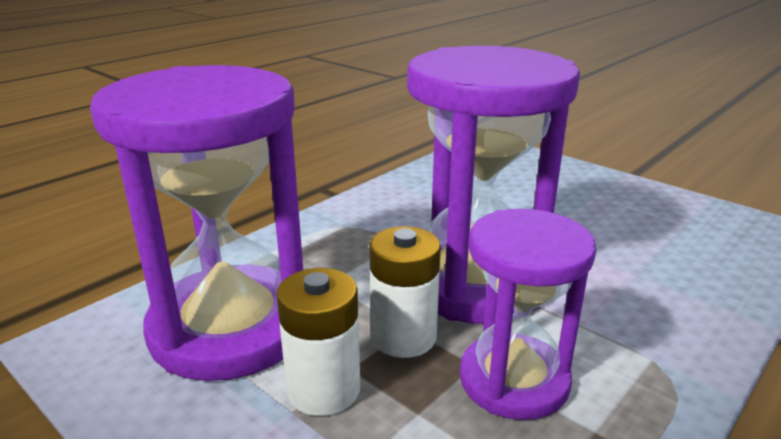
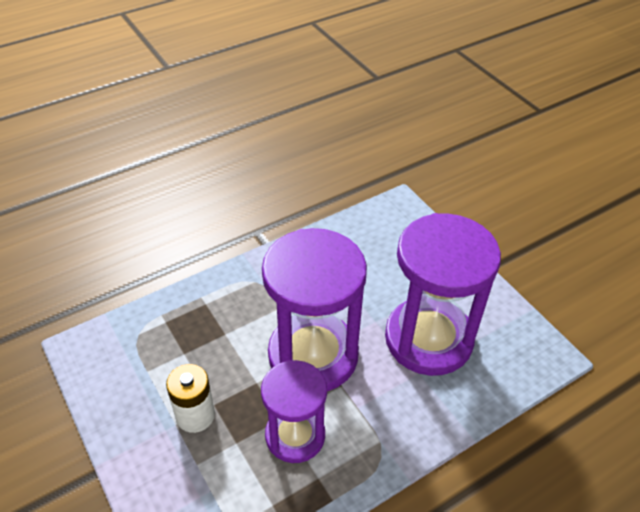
camera: 15 degrees right, 20 degrees up
(231, 327) = (161, 358): purple hourglass -> purple hourglass (428, 339)
(403, 337) = (251, 389): white battery -> none

